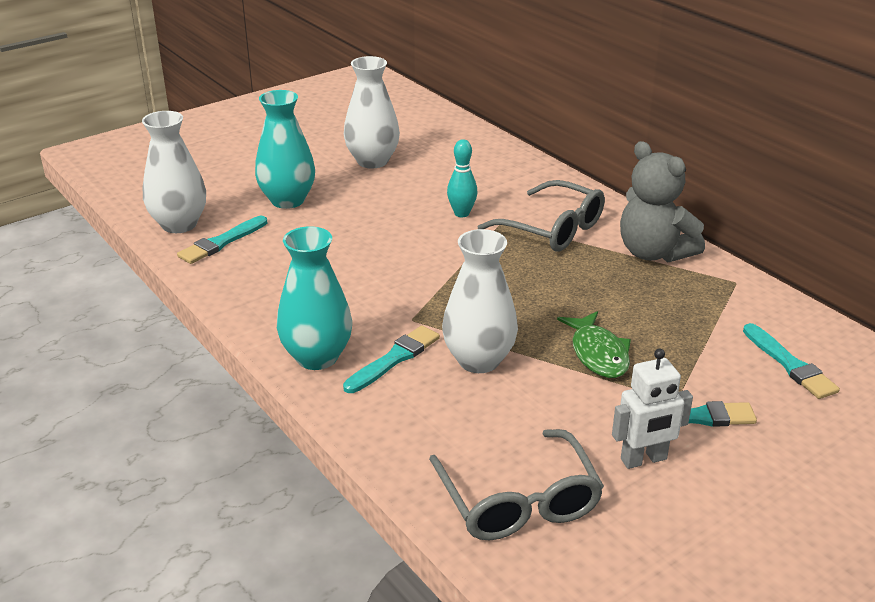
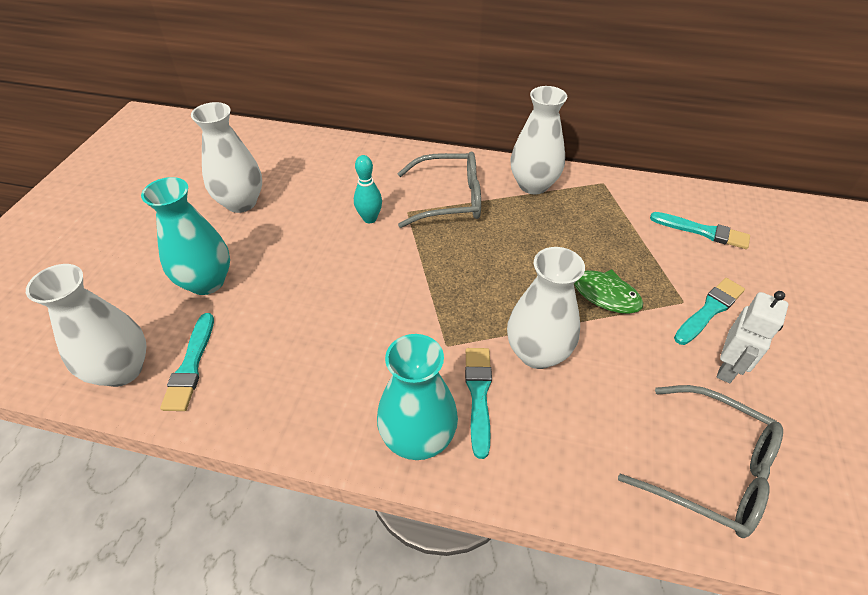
camera: 40 degrees left, 15 degrees up
(653, 253) = (533, 185): grey teddy bear -> white vase

